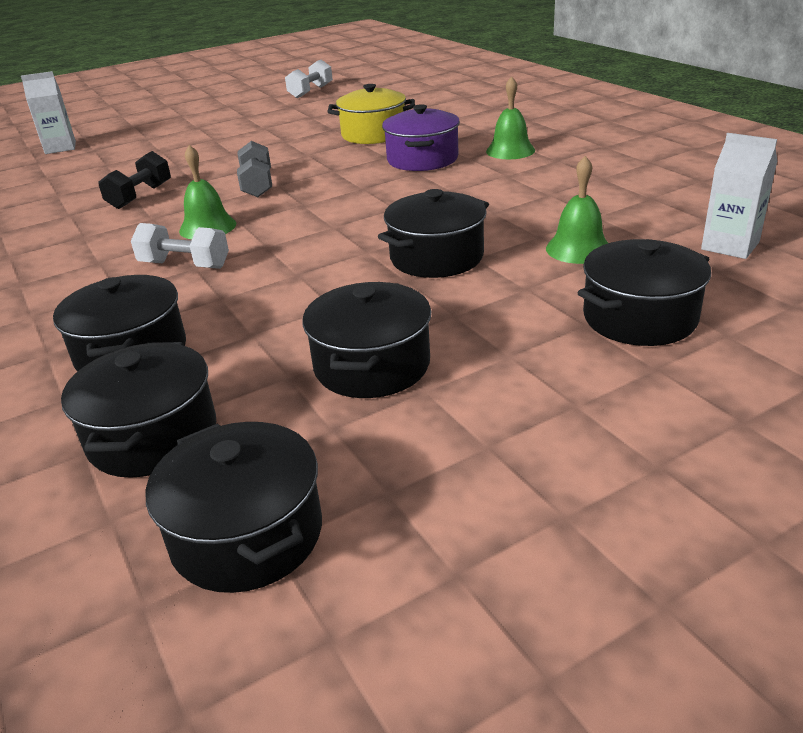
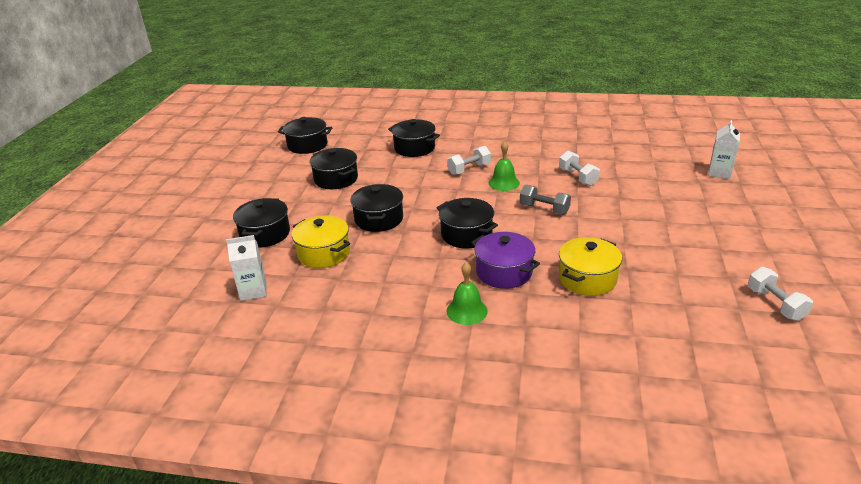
camera: 130 degrees right, 0 degrees up
(140, 196) = (578, 177): black dumbbell -> white dumbbell
(153, 436) = (364, 143): black pot -> black pot (466, 235)
(578, 249) = (324, 253): green bell -> yellow pot

